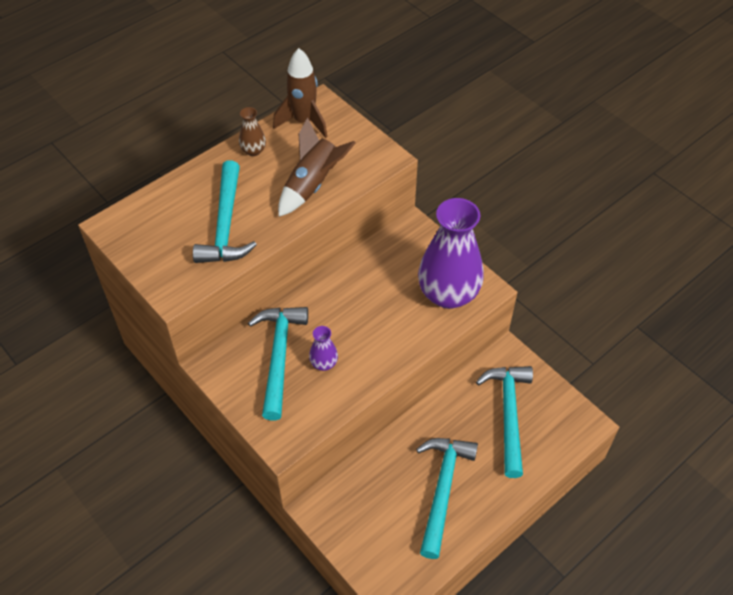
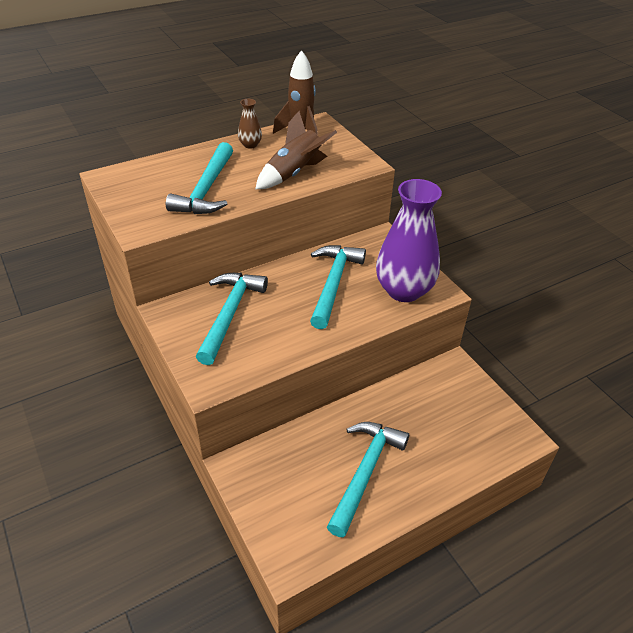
camera: 10 degrees right, 10 degrees down
(324, 363) = (270, 326): purple vase -> none
(508, 414) = (446, 416): turquoise hammer -> turquoise hammer (333, 284)

